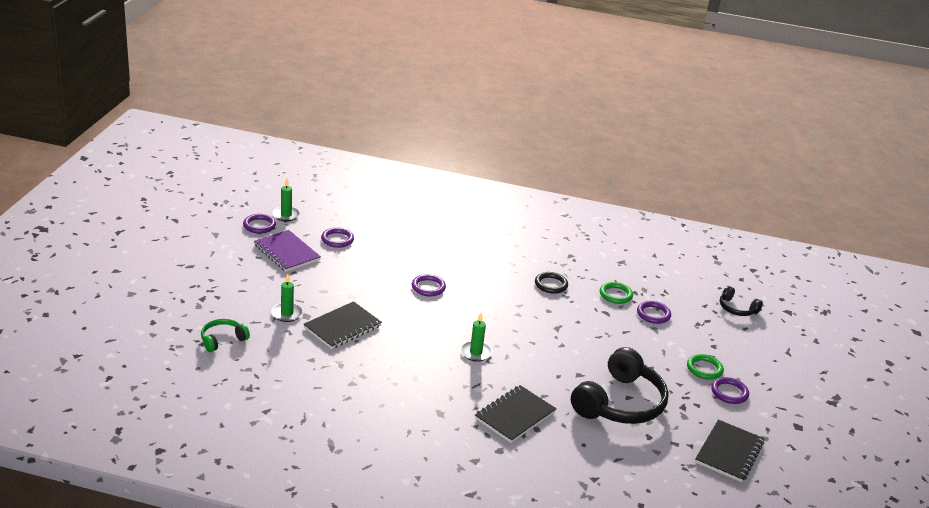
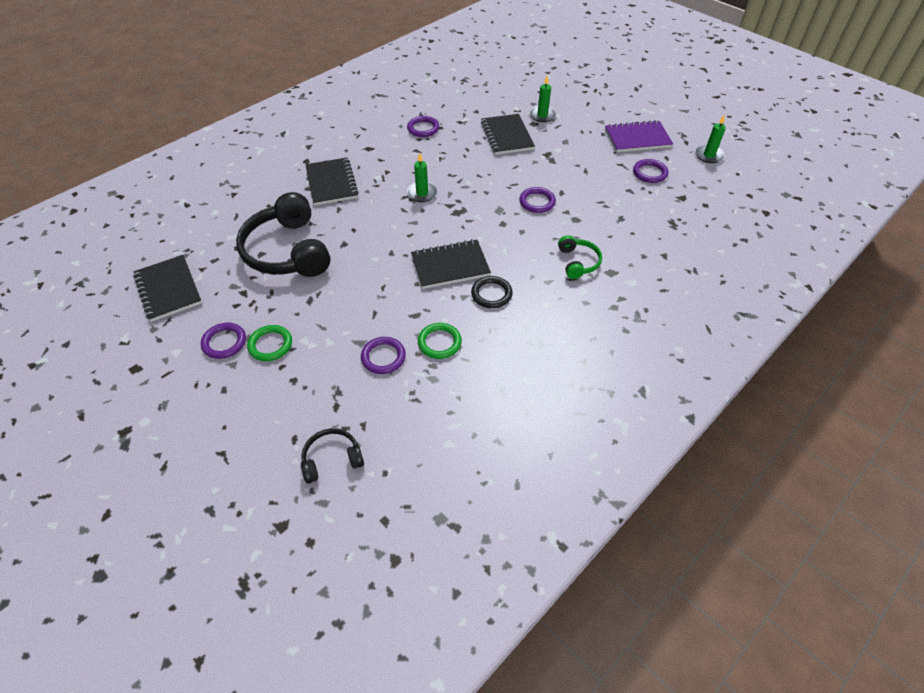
camera: 125 degrees right, 20 degrees up
(222, 340) = (526, 82): green headphones -> green headphones (578, 262)
(259, 226) = (692, 135): purple ring -> purple ring (423, 128)
(544, 311) = (450, 266): none -> black notebook

